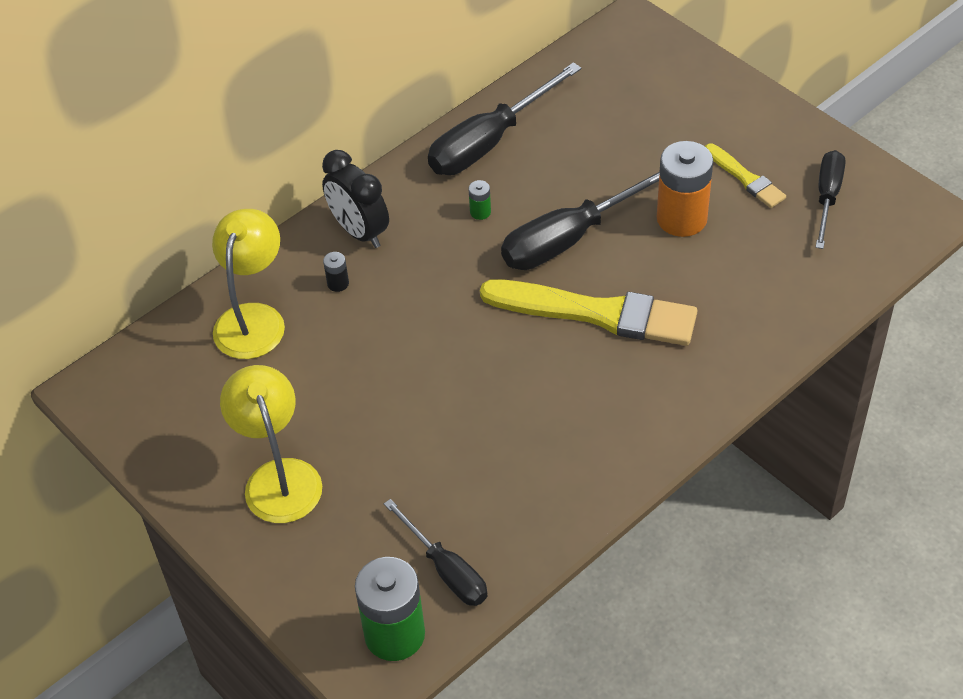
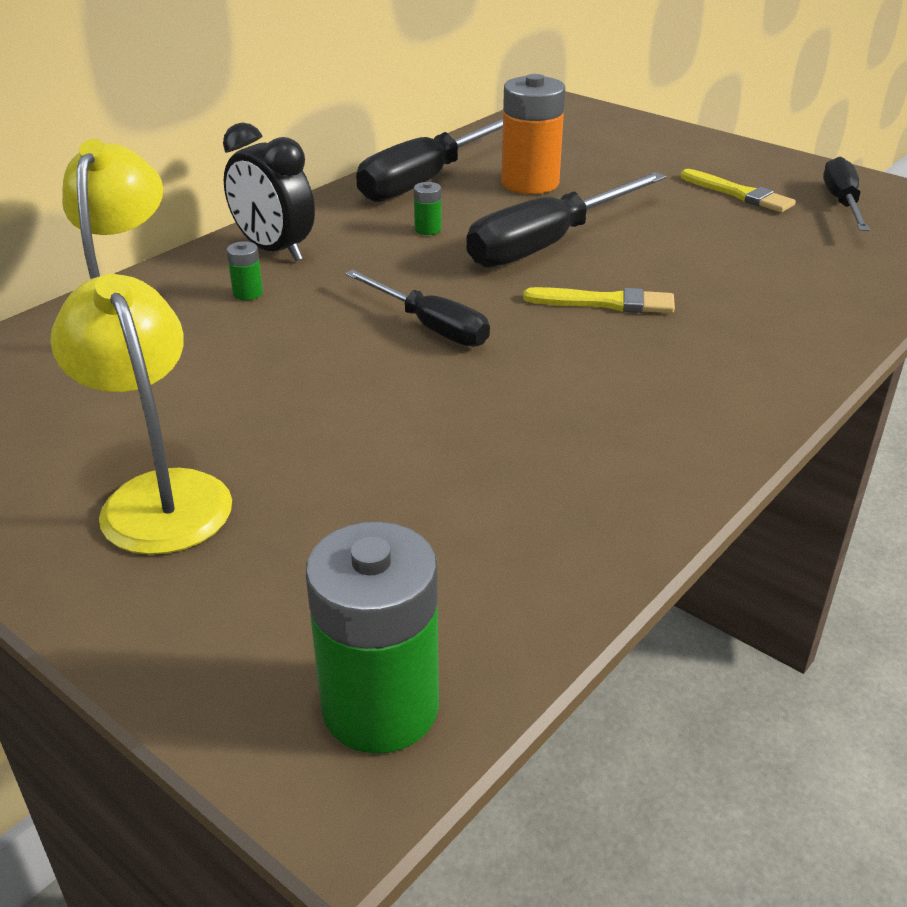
camera: 10 degrees left, 15 degrees down
(338, 283) = (248, 293): black battery -> green battery
(446, 570) = (458, 599): black screwdriver -> black screwdriver (430, 327)
(597, 313) = (605, 303): yellow brush -> yellow brush, size x0.51
(681, 218) = (679, 224): orange battery -> orange battery (530, 183)

